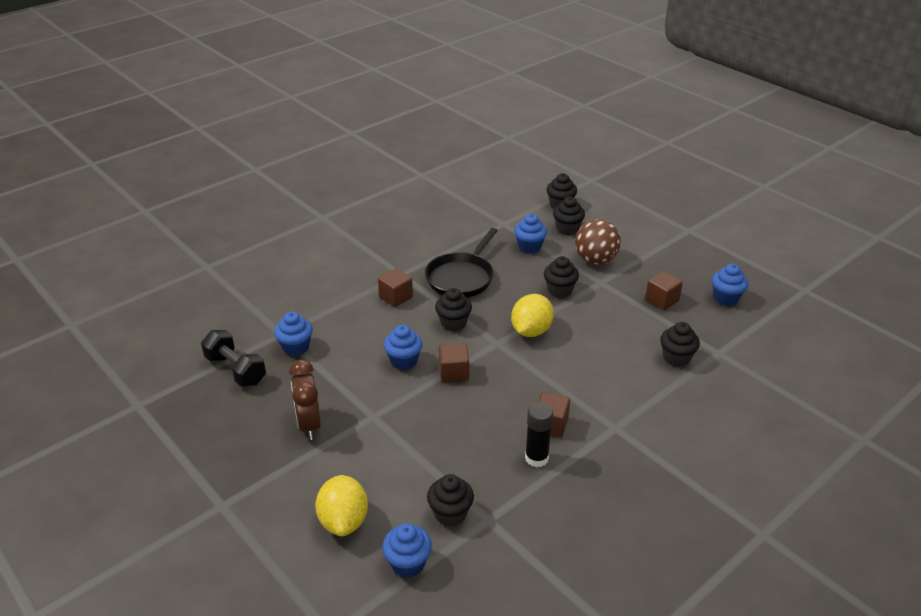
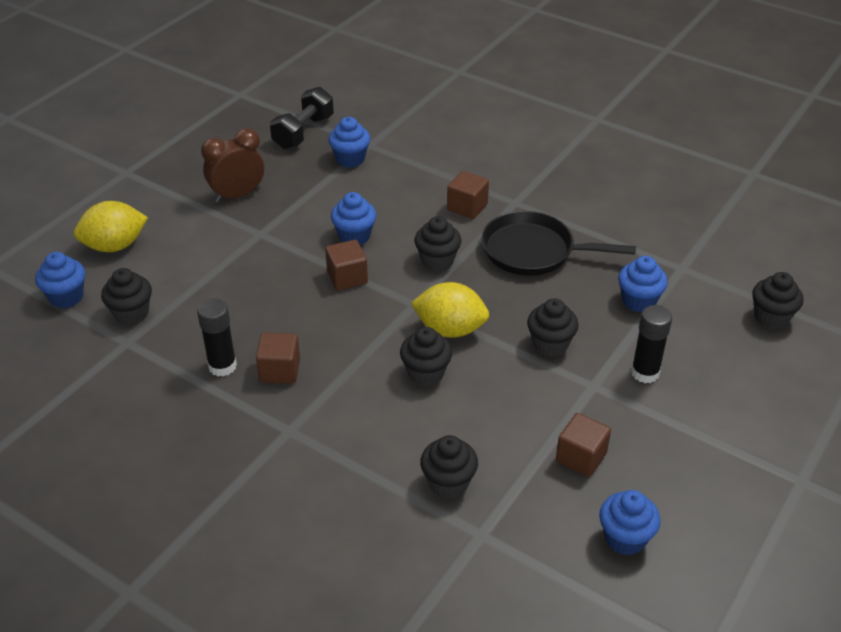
camera: 75 degrees right, 5 degrees up
(567, 229) = (709, 333): black cupcake -> black cupcake (426, 373)
(595, 260) = (645, 373): brown ball -> black glue stick

